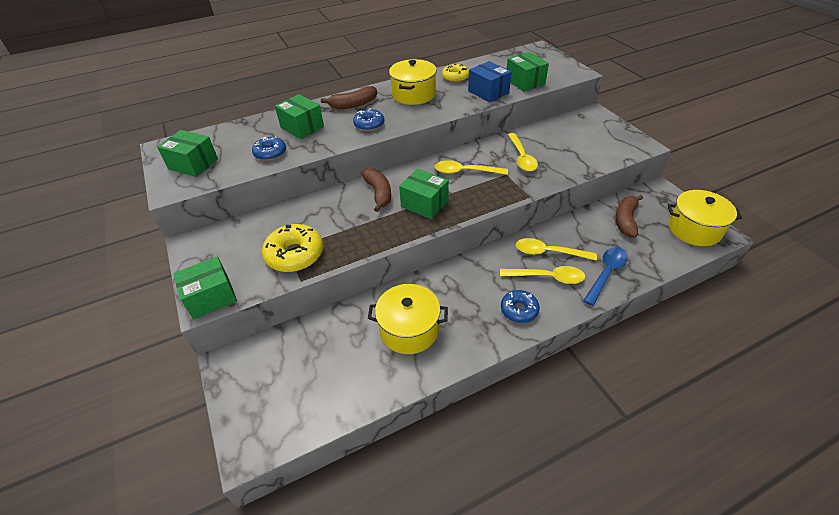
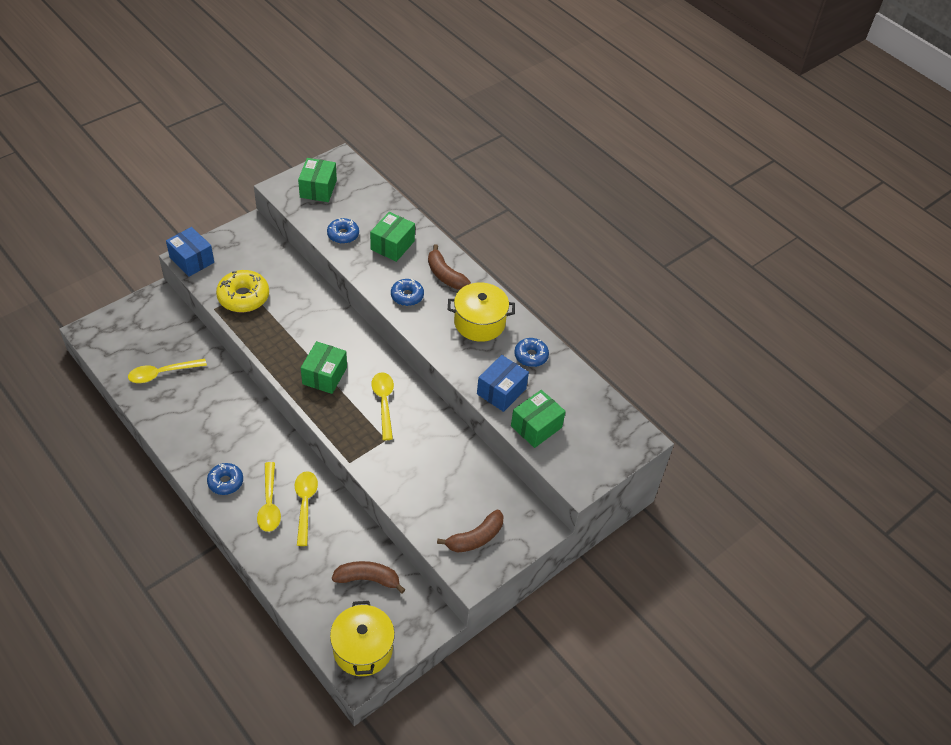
camera: 70 degrees right, 5 degrees up
(211, 297) = (192, 260): green box -> blue box
(378, 193) = (336, 337): brown banana -> brown banana (475, 538)
(409, 329) = (197, 404): yellow pot -> none
(455, 77) = (531, 356): yellow donut -> blue donut
(521, 157) = (420, 452): yellow spoon -> yellow spoon (162, 373)
(606, 273) = (280, 555): blue spoon -> none

